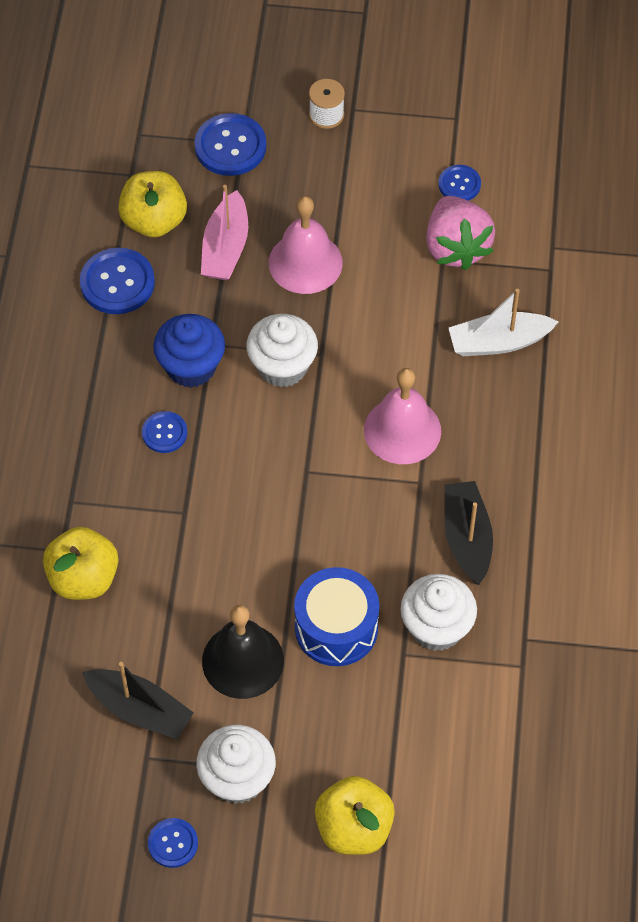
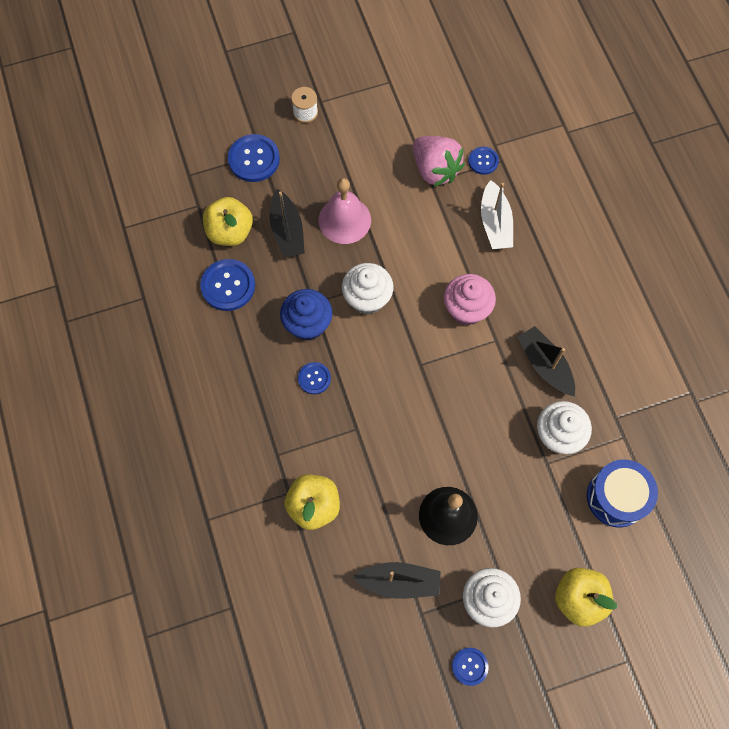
camera: 25 degrees left, 10 degrees up
(225, 248) = (287, 231): pink boat -> black boat
(336, 628) = (495, 464): blue drum -> blue drum (616, 497)
(402, 430) = (466, 309): pink bell -> pink cupcake
(459, 184) = (415, 126): blue button -> blue button (483, 161)
(498, 342) = (495, 223): white boat -> white boat turned 60 degrees counterclockwise

